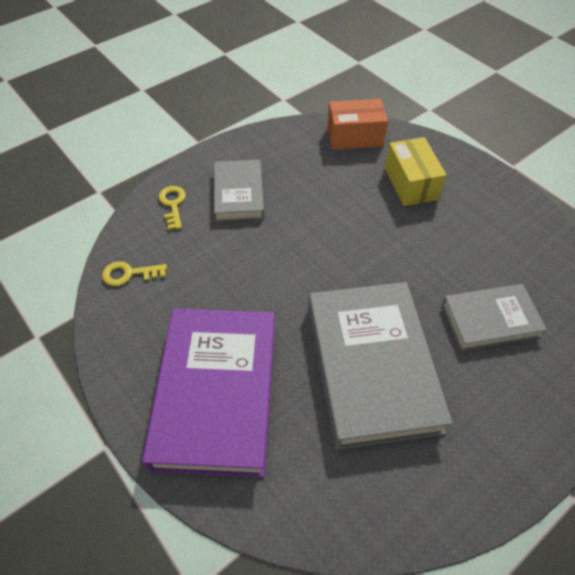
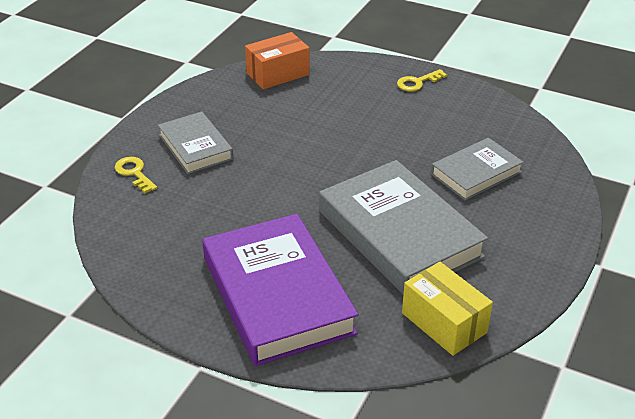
camera: 25 degrees left, 15 degrees down
(129, 274) = (129, 238): yellow key -> yellow key (417, 82)
(411, 183) = (352, 96): yellow box -> yellow box (444, 322)

